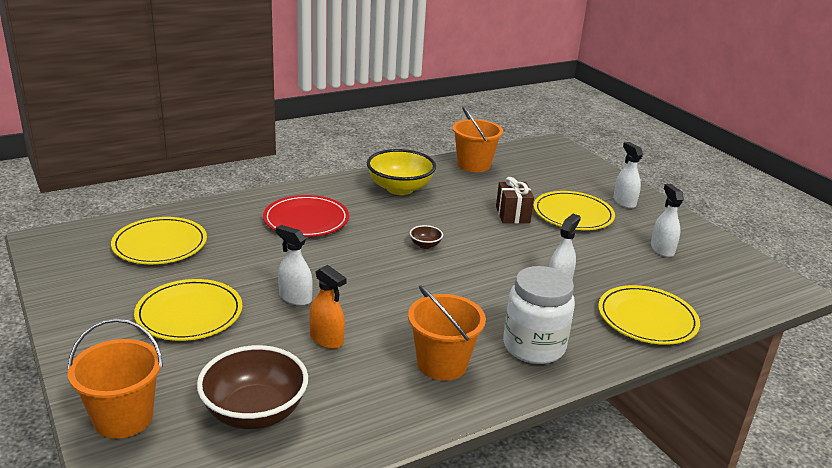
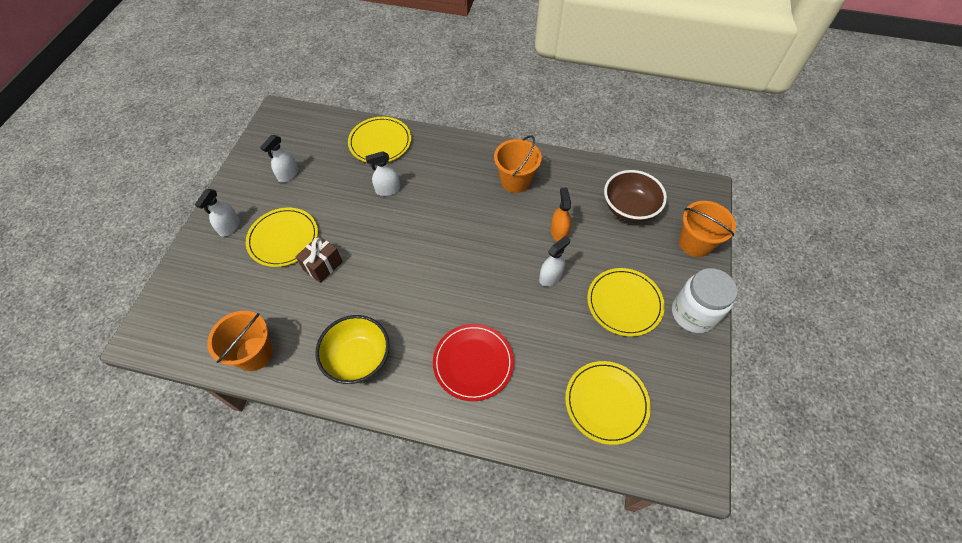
camera: 135 degrees left, 30 degrees up
(295, 297) = (550, 277): white spray bottle -> white spray bottle turned 120 degrees counterclockwise
(425, 245) = (421, 273): brown bowl -> none
(534, 347) = (459, 162): white jar -> white jar (693, 313)

